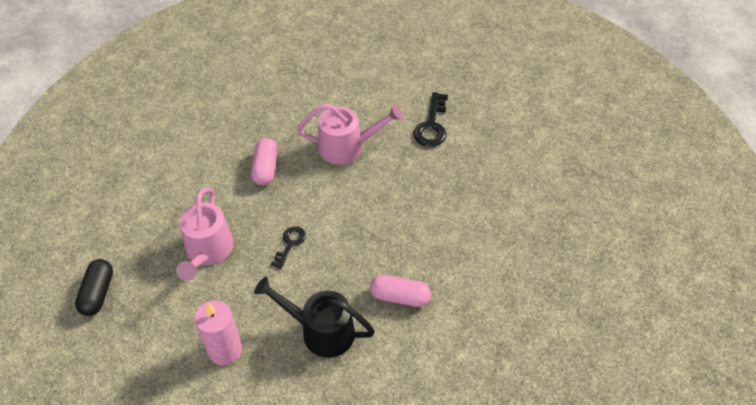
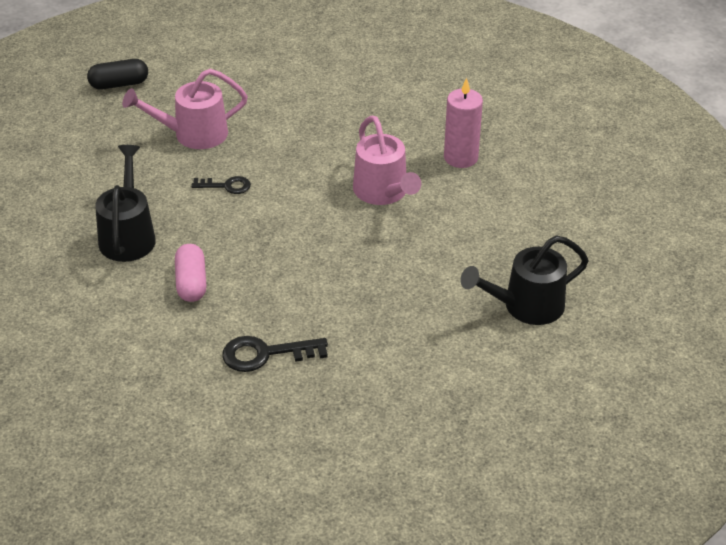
camera: 70 degrees right, 10 degrees down
(225, 350) = (85, 178): pink candle -> pink candle (460, 157)
(265, 168) = (319, 141): pink capsule -> none
(431, 125) = (458, 253): black key -> black key (266, 354)
(497, 108) = (525, 306): none -> black watering can

